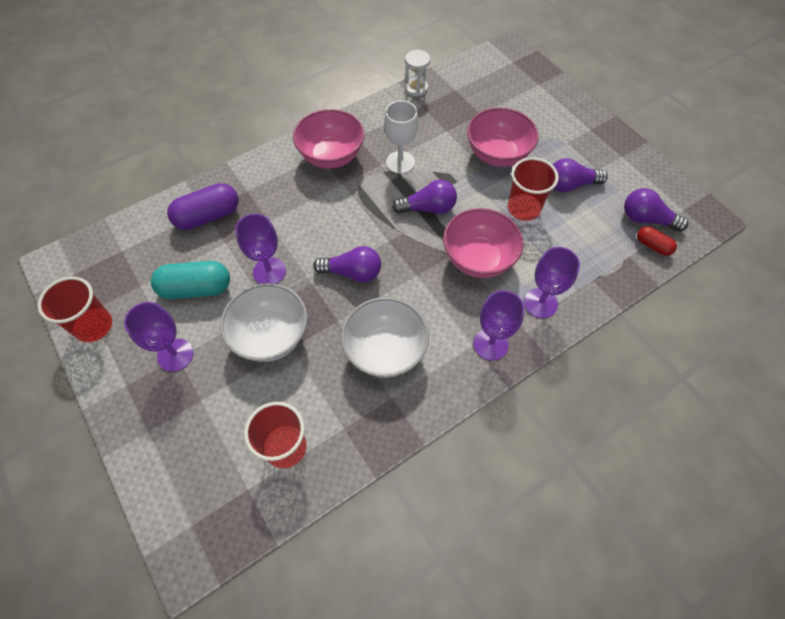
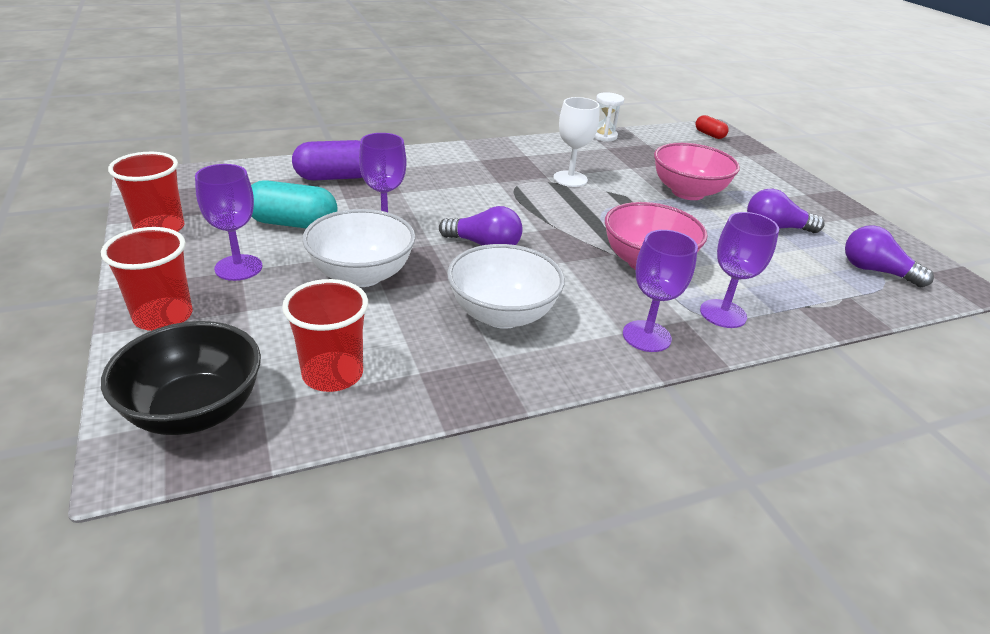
camera: 10 degrees right, 25 degrees down
(207, 509) = (195, 411): none -> black bowl
(331, 156) = (492, 162): pink bowl -> none
(428, 208) = (593, 215): purple light bulb -> none
(523, 208) = (713, 235): red cup -> red cup (163, 316)
(652, 246) = (884, 294): red capsule -> red capsule (709, 135)

